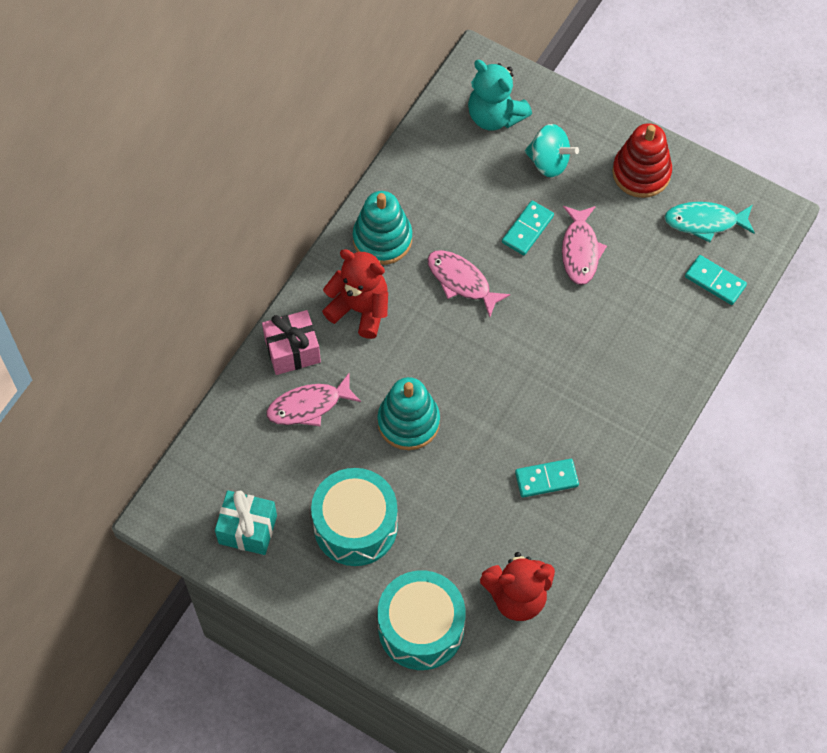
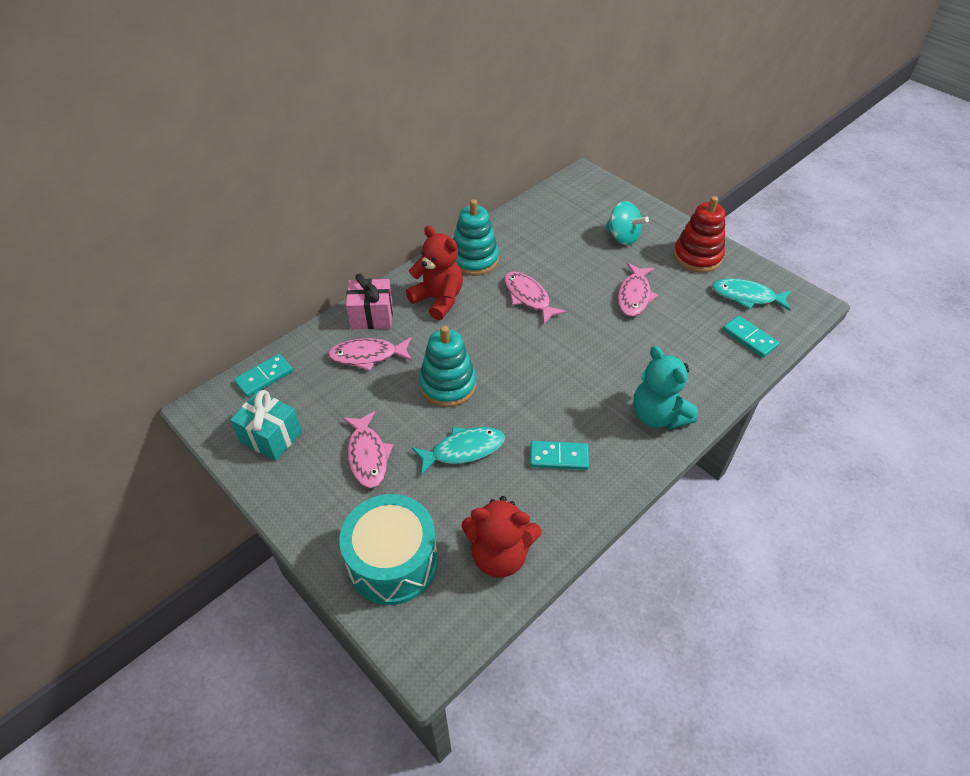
camera: 15 degrees right, 15 degrees down
(355, 526) = (368, 456): turquoise drum -> pink fish
(449, 495) = (463, 450): none -> turquoise fish
(495, 115) = (588, 204): turquoise teddy bear -> turquoise teddy bear (658, 415)
(527, 229) = (593, 275): turquoise domino -> turquoise domino (264, 377)

